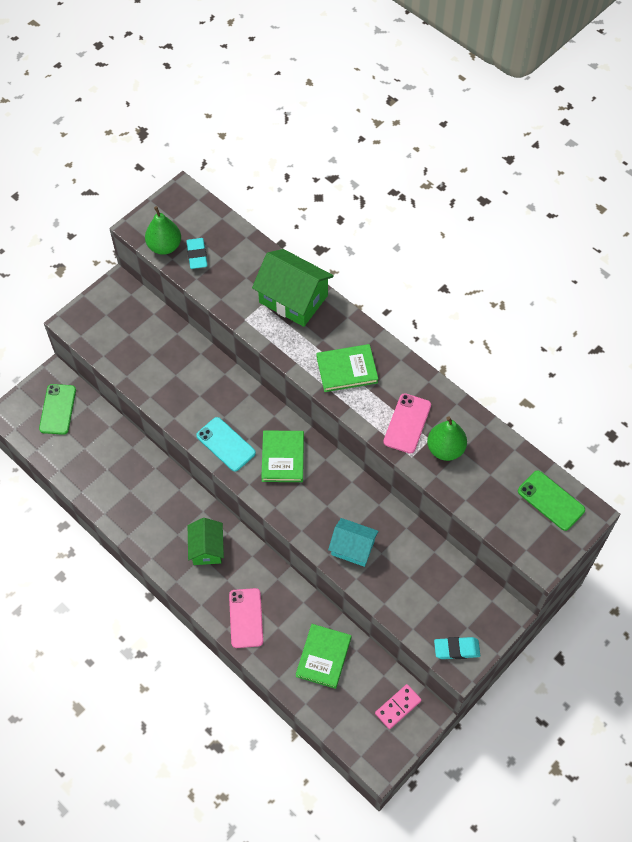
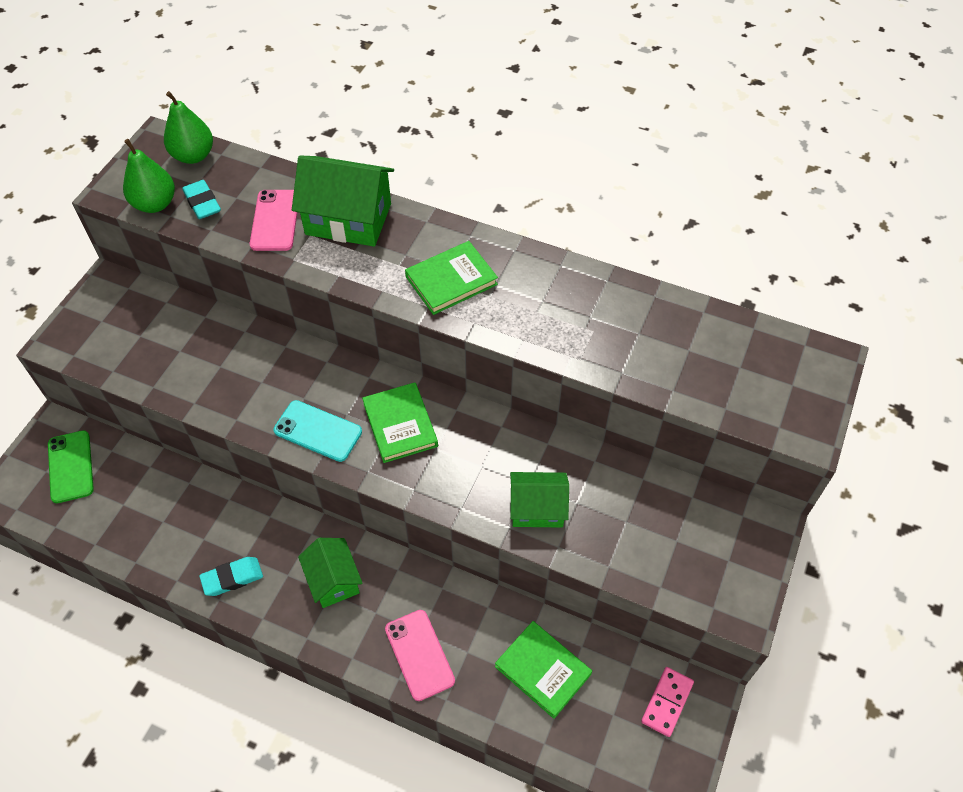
camera: 20 degrees left, 5 degrees down
(323, 657) = (543, 670): green book -> green book turned 45 degrees counterclockwise
(352, 548) = (537, 508): turquoise house -> green house
(407, 423) = (556, 321): pink phone -> pink phone (275, 220)
(445, 449) = (618, 336): green pear -> green pear (193, 155)
(456, 649) = (728, 594): turquoise eraser -> turquoise eraser (232, 578)
(551, 500) = (778, 357): green phone -> none

